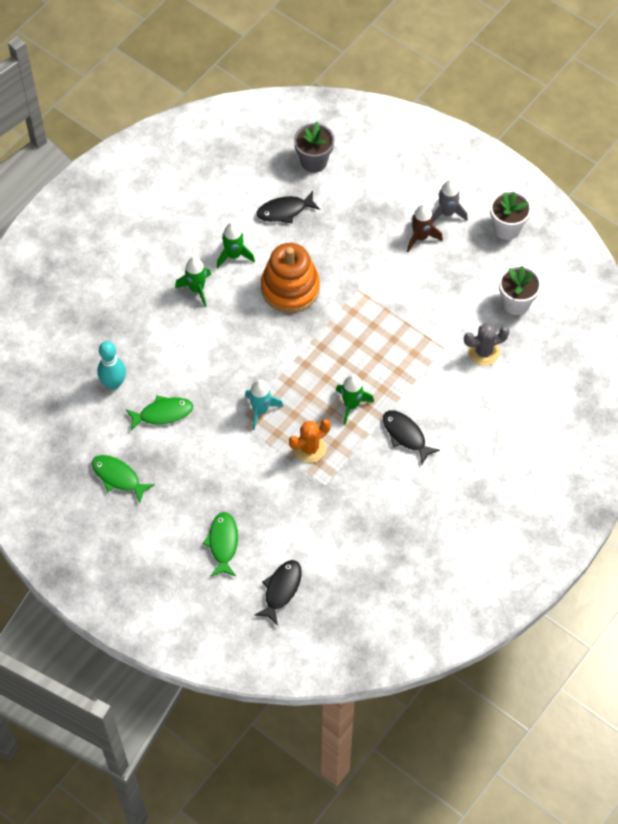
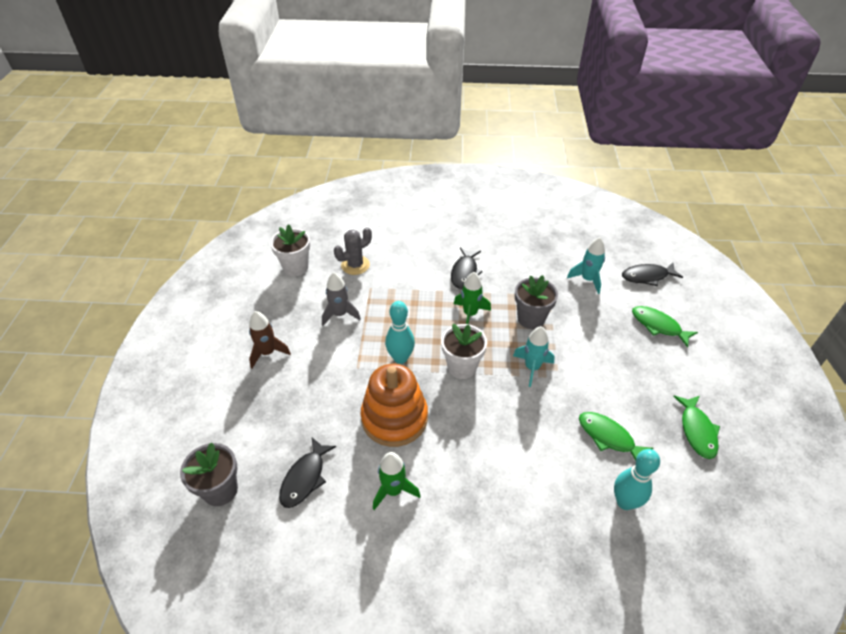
camera: 125 degrees left, 15 degrees down
(197, 289) = (459, 499): green rocket -> none
(223, 543) = (658, 326): green fish -> green fish turned 75 degrees clockwise
(285, 211) = (305, 478): black fish -> black fish turned 75 degrees clockwise
(309, 448) = (531, 319): orange cactus -> grey flower pot
(317, 533) = (587, 280): none -> turquoise rocket
(344, 324) = (400, 358): none -> turquoise bowling pin
(447, 213) = (228, 348): grey rocket -> grey rocket (340, 314)
(483, 352) = (355, 265): grey cactus -> grey cactus turned 75 degrees counterclockwise
(507, 228) = (221, 303): white flower pot -> white flower pot (462, 367)

